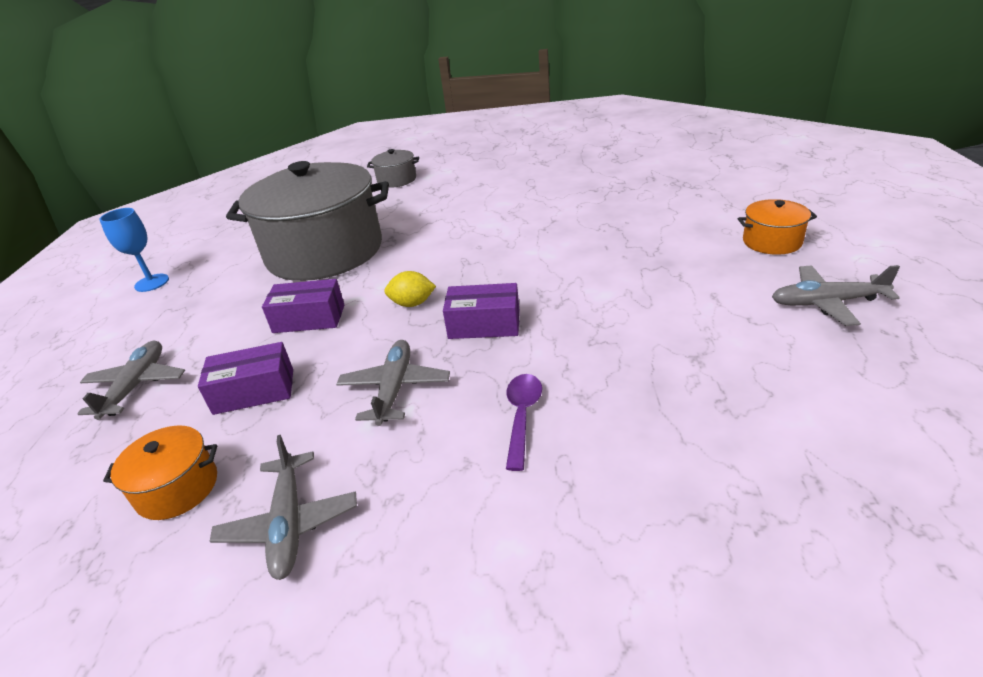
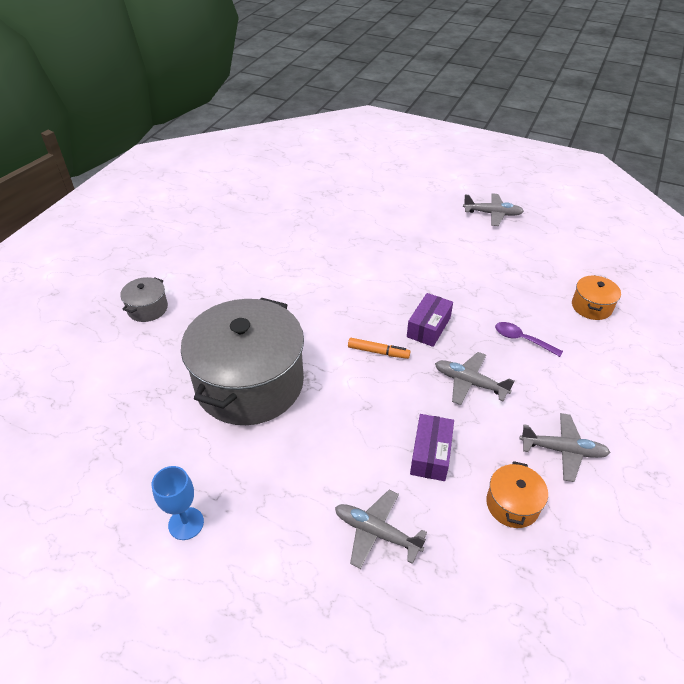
camera: 70 degrees left, 10 degrees up
(309, 319) = (355, 410): purple box -> none
(412, 304) = (378, 352): yellow lemon -> orange marker
(772, 242) = (427, 199): orange pot -> orange pot (591, 306)
(826, 303) = (492, 214): grey plane -> grey plane turned 105 degrees counterclockwise

